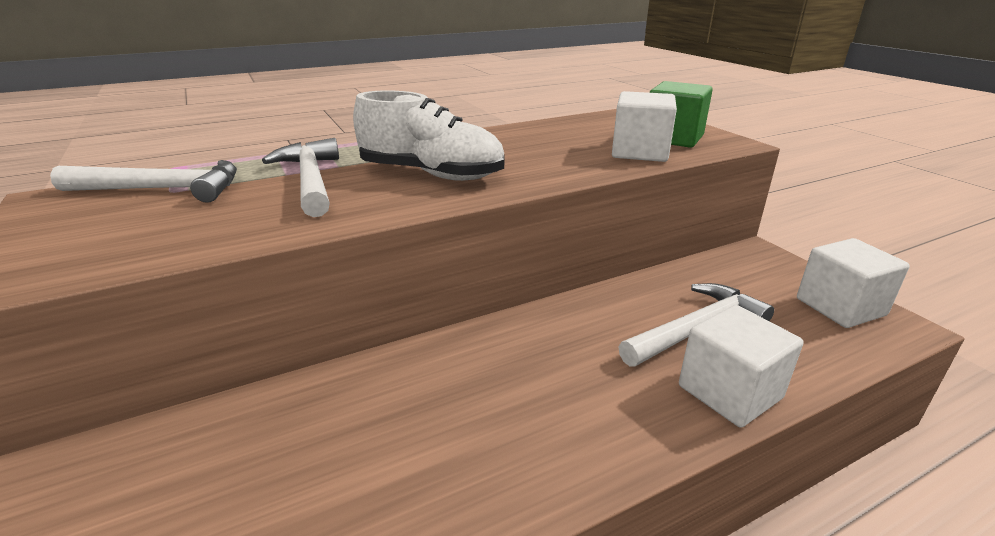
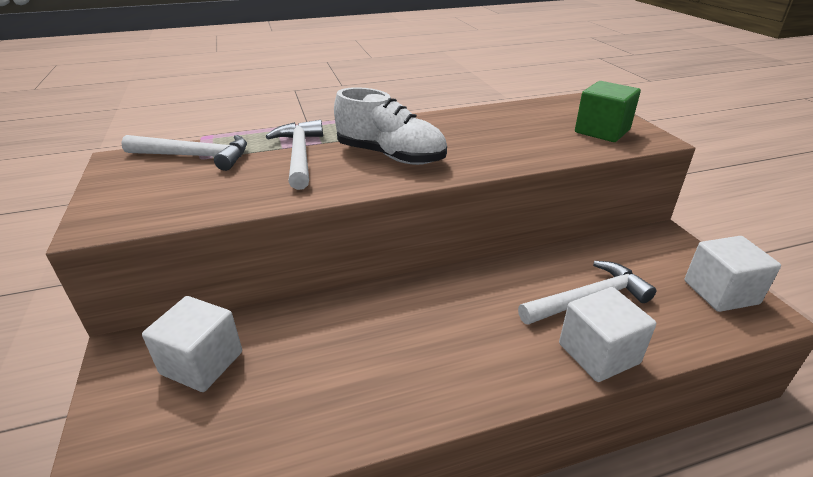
camera: 10 degrees right, 5 degrees up
(640, 152) = (567, 144): white cube -> white cube (202, 363)

